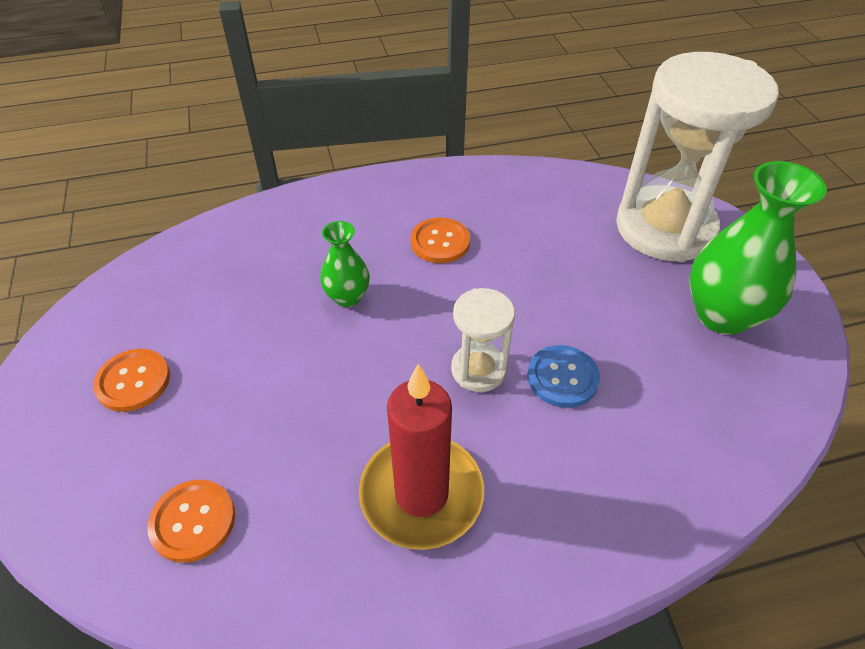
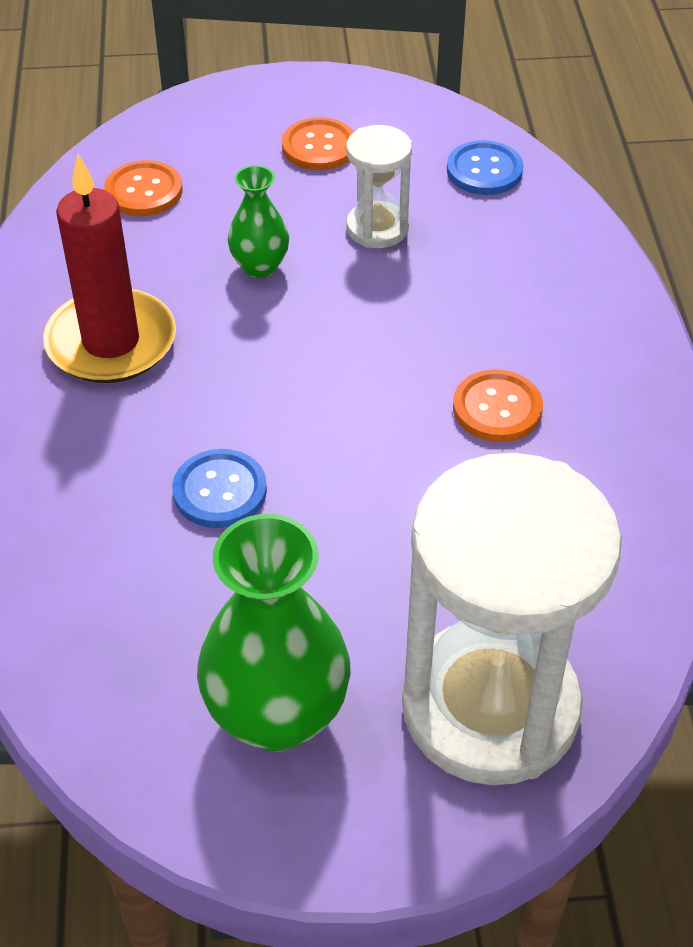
camera: 100 degrees right, 0 degrees up
(180, 268) = (484, 170): none -> blue button
(347, 297) = (406, 307): green vase -> green vase (260, 266)
(478, 370) = (256, 412): white hourglass -> white hourglass (377, 228)

